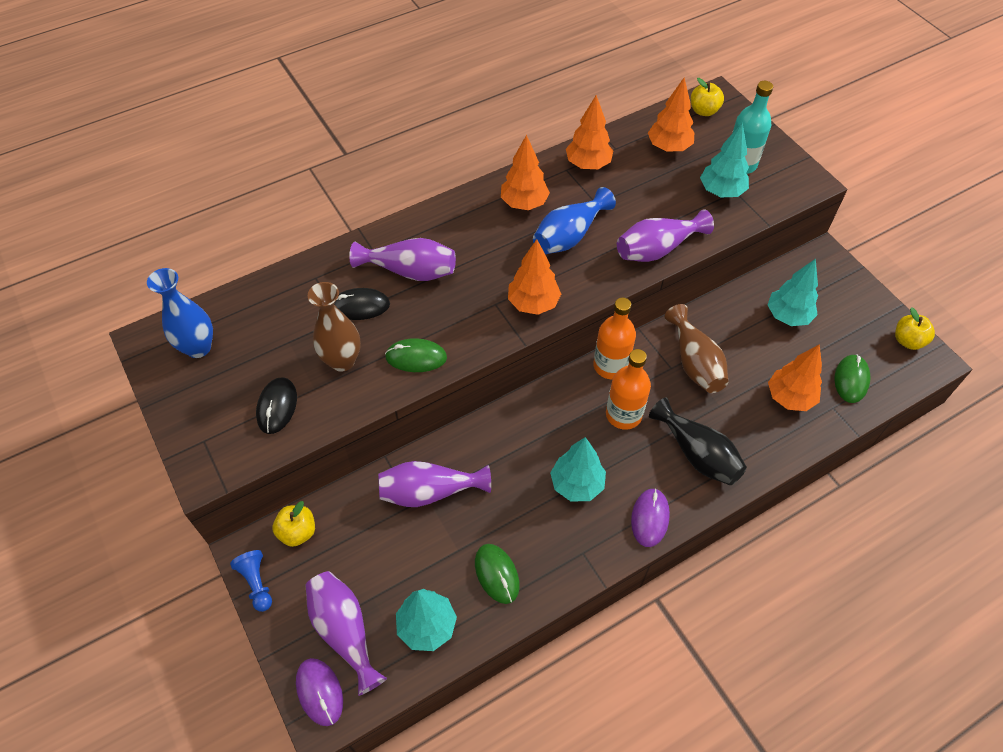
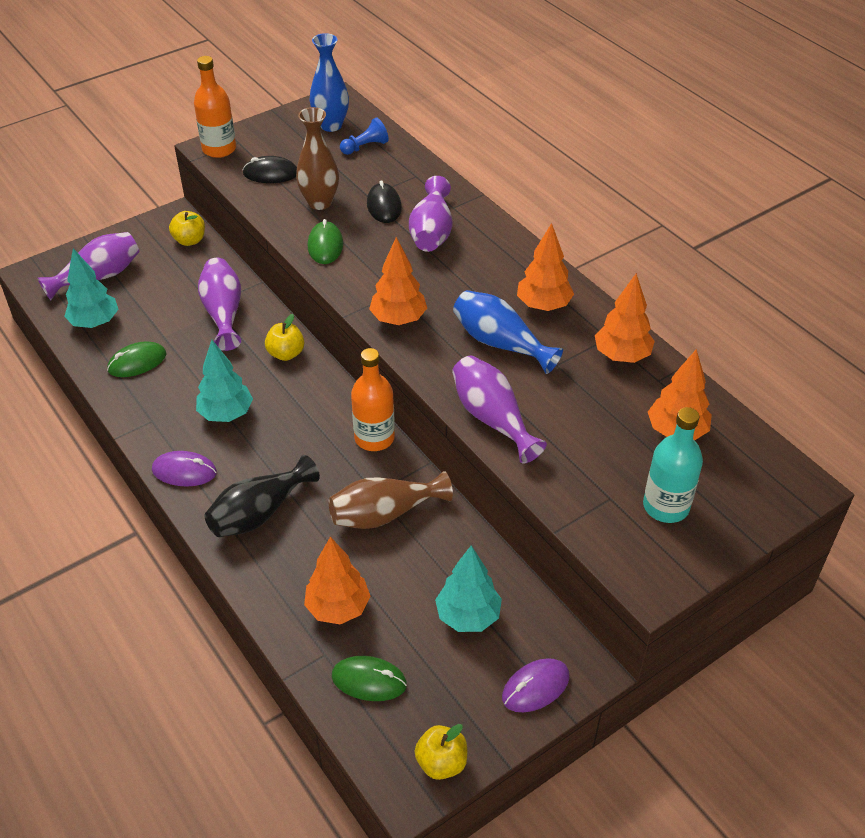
camera: 85 degrees right, 10 degrees down
(257, 583) = (146, 225): blue pawn -> blue pawn (365, 147)
(319, 692) = (51, 270): purple mouse -> purple mouse (535, 687)
(623, 414) = (310, 449): orange bottle -> orange bottle (219, 149)
(704, 111) = (764, 470): yellow apple -> yellow apple (286, 353)
(721, 191) = (606, 483): turquoise tree -> none

